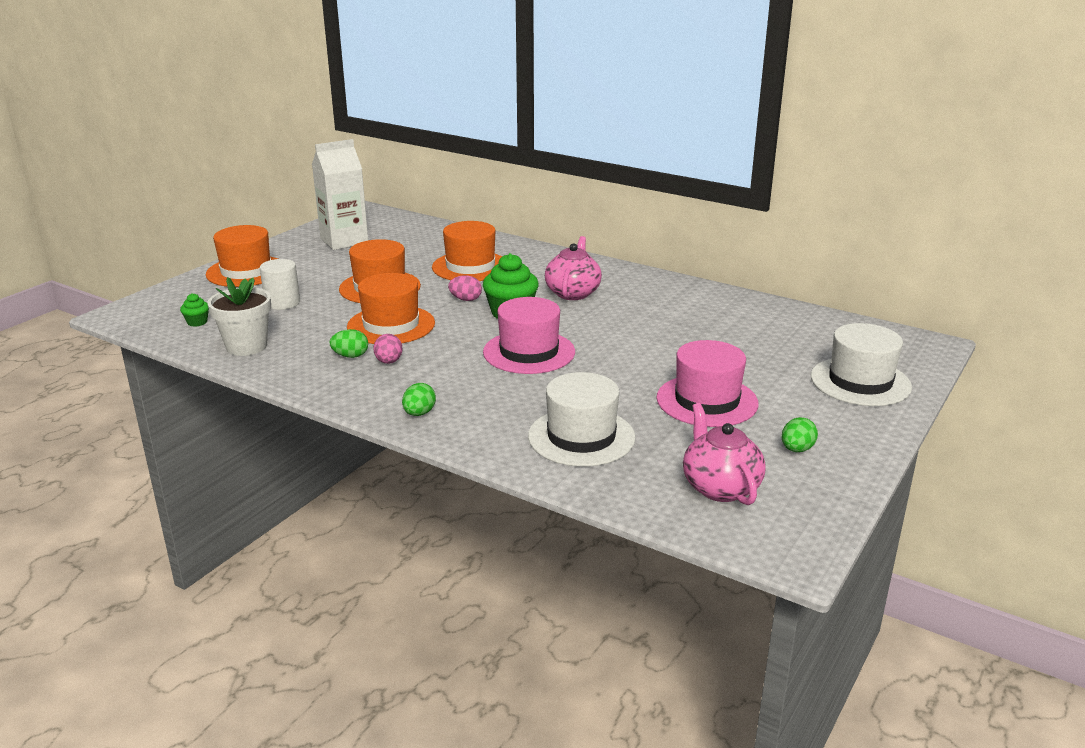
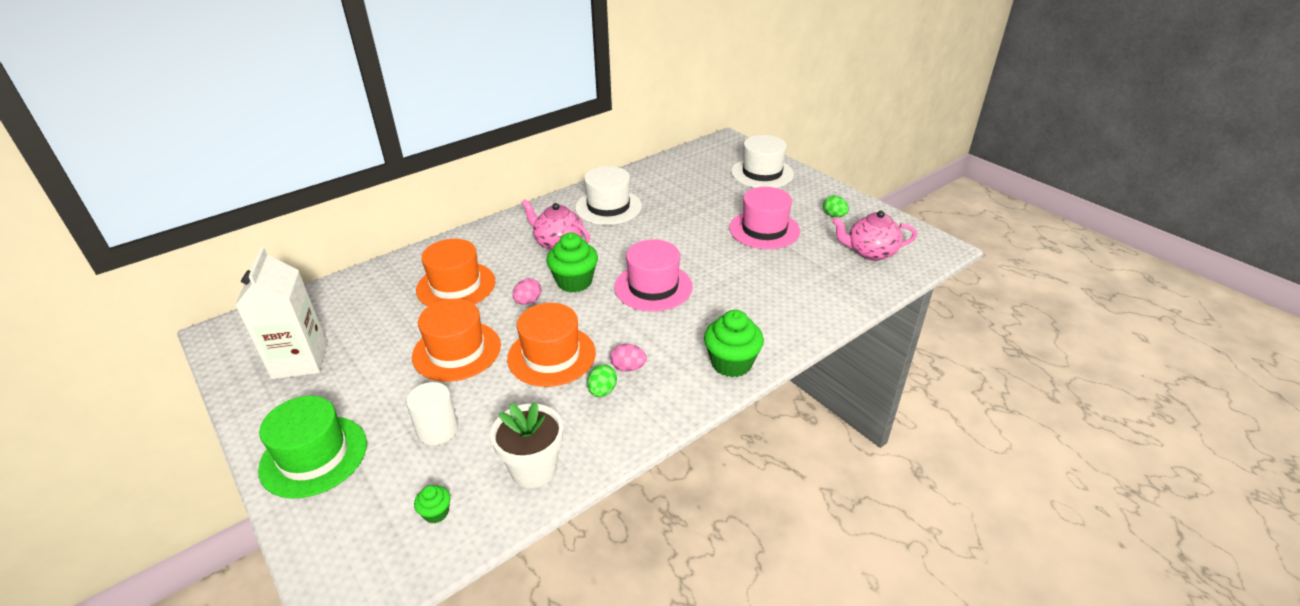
camera: 70 degrees left, 10 degrees up
(246, 271) = (314, 456): orange hat -> green hat
(419, 413) = (731, 363): green egg -> green cupcake
(581, 437) = (795, 290): white hat -> white hat (608, 207)

